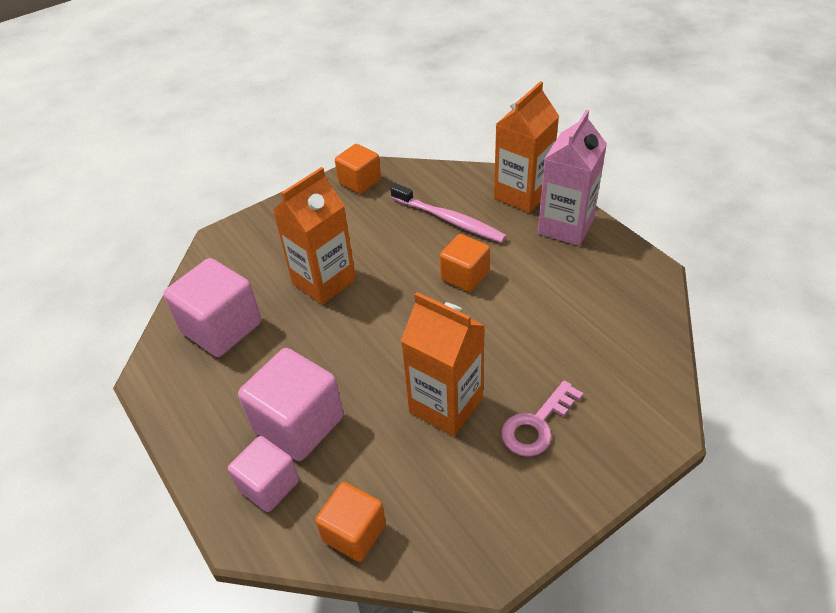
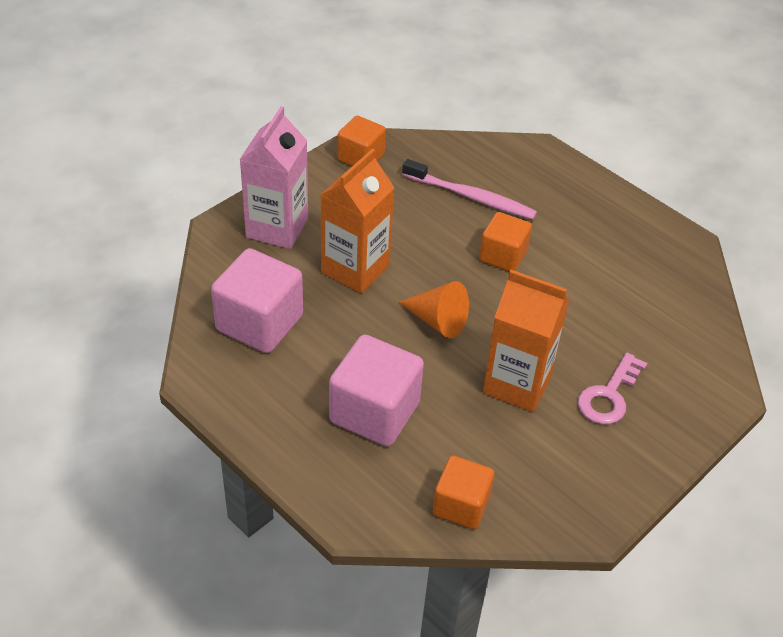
camera: 15 degrees left, 0 degrees up
(269, 485) = (363, 471): pink cube -> none
(385, 335) = (437, 321): none -> orange cone
(522, 194) = (541, 167): orange carton -> none
(565, 226) = (594, 199): pink carton -> pink carton (277, 228)

